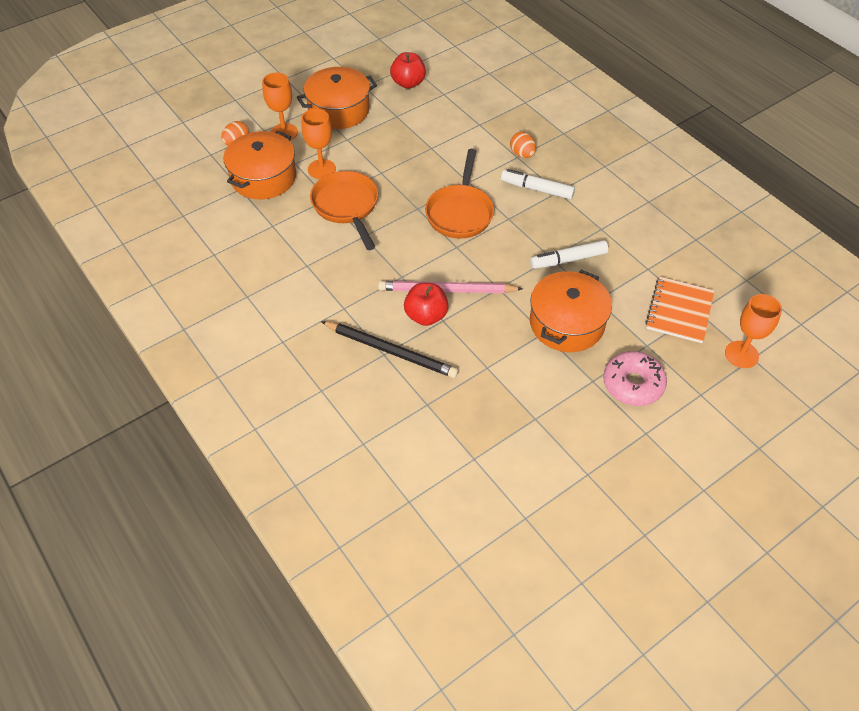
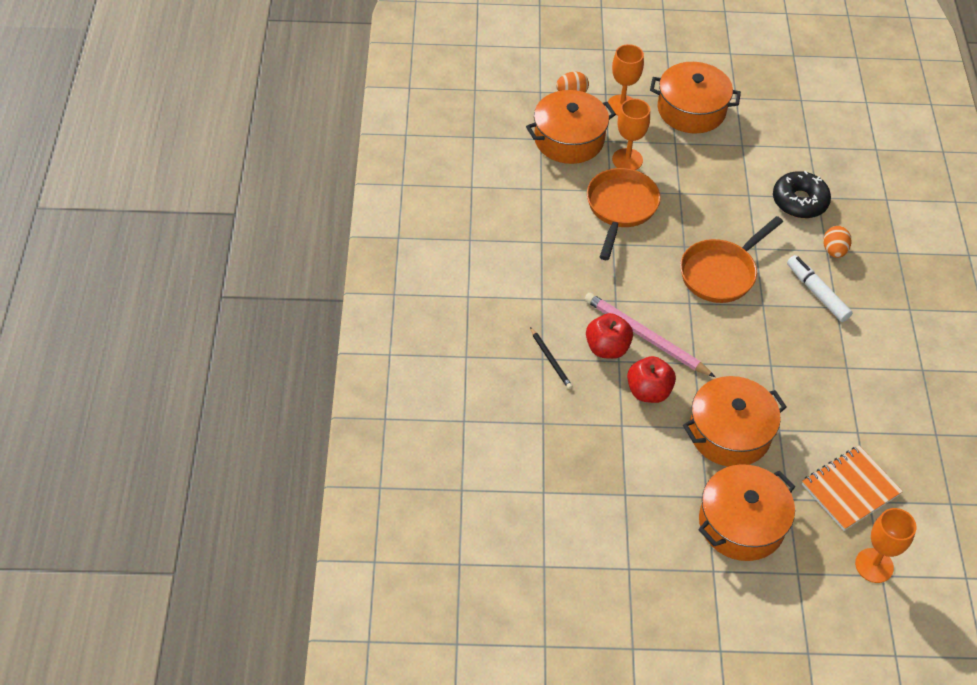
camera: 35 degrees right, 0 degrees up
(391, 351) = (550, 360): black pencil -> black pencil, size x0.53
(408, 83) = (782, 117): red apple -> red apple (648, 391)
(470, 133) = (799, 201): none -> black donut
(568, 260) = (785, 377): white marker -> none
(633, 384) = (741, 523): pink donut -> orange pot

